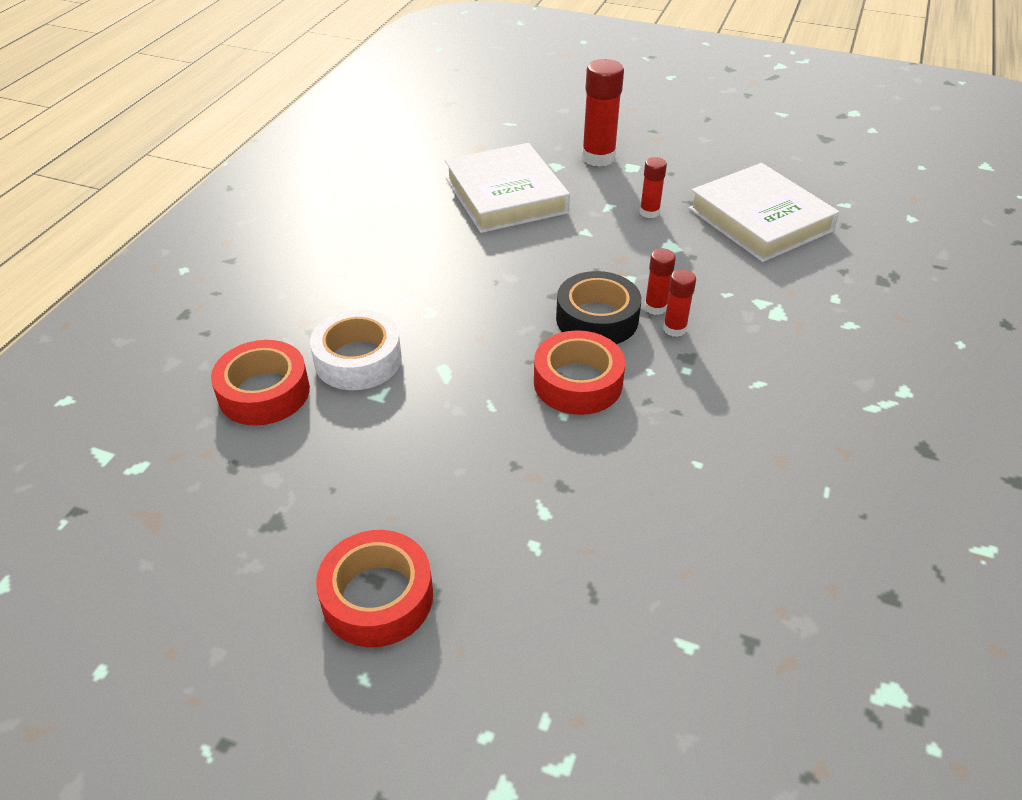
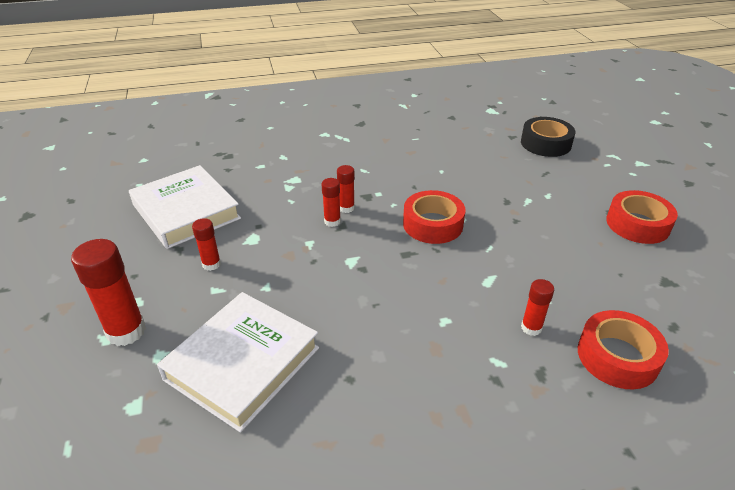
camera: 125 degrees left, 5 degrees down
(358, 360) = (531, 328): white tape -> red glue stick
(597, 319) = (368, 239): black tape -> black tape (545, 143)
(760, 220) = (186, 212): white book -> white book turned 60 degrees counterclockwise

